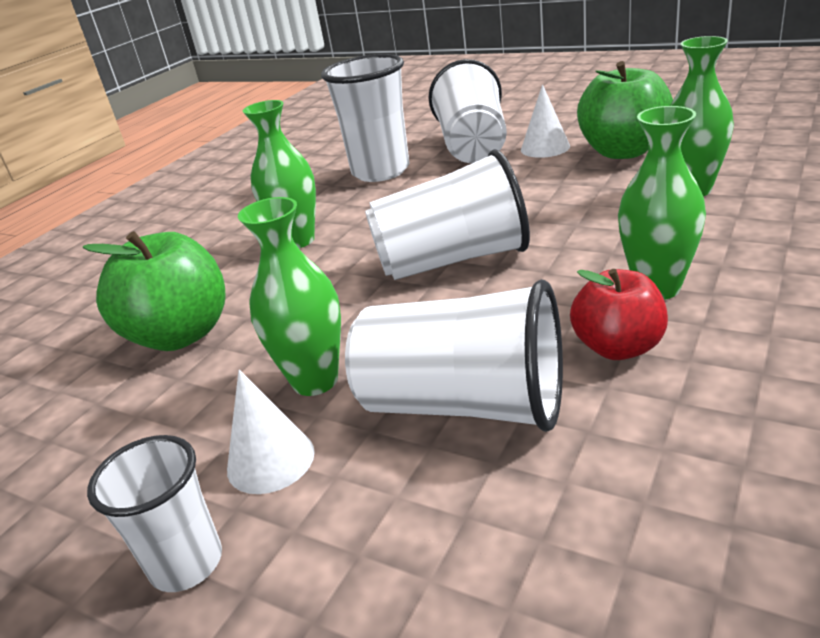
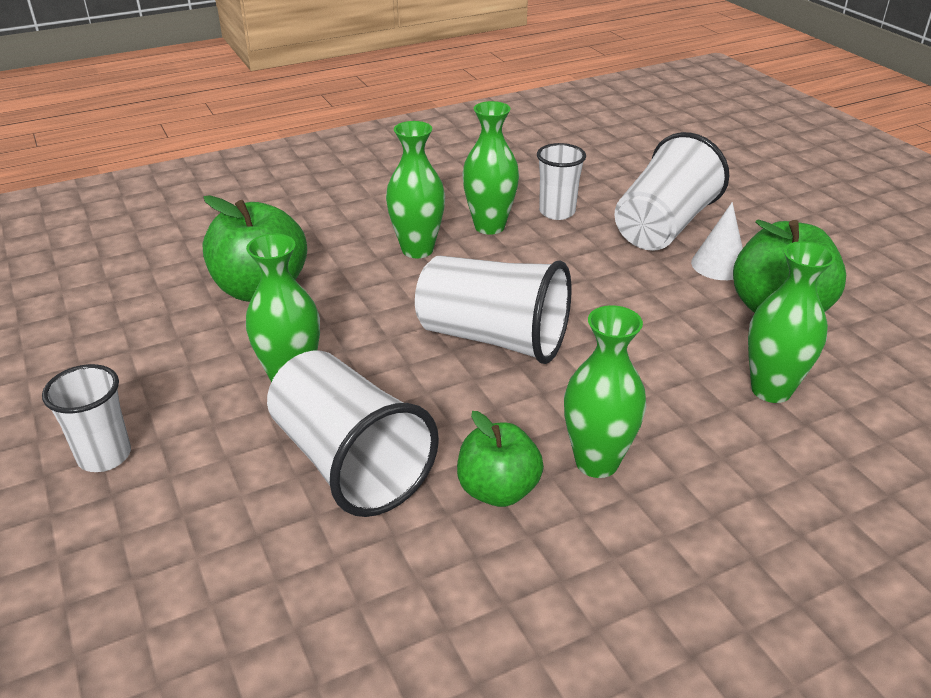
camera: 30 degrees right, 5 degrees up
(270, 460) = (208, 421): white cone -> none
(339, 201) = (489, 226): none -> green vase
(380, 171) = (557, 212): white cup -> white cup, size x0.59
(618, 347) = (498, 490): red apple -> green apple

